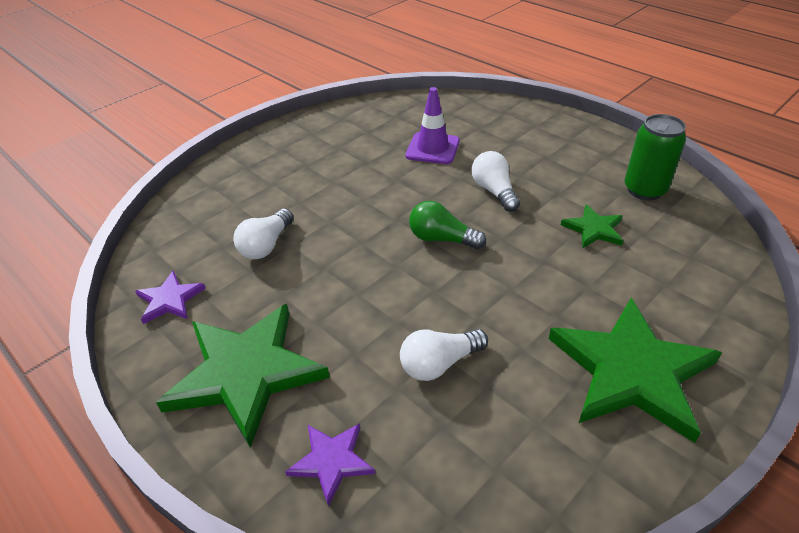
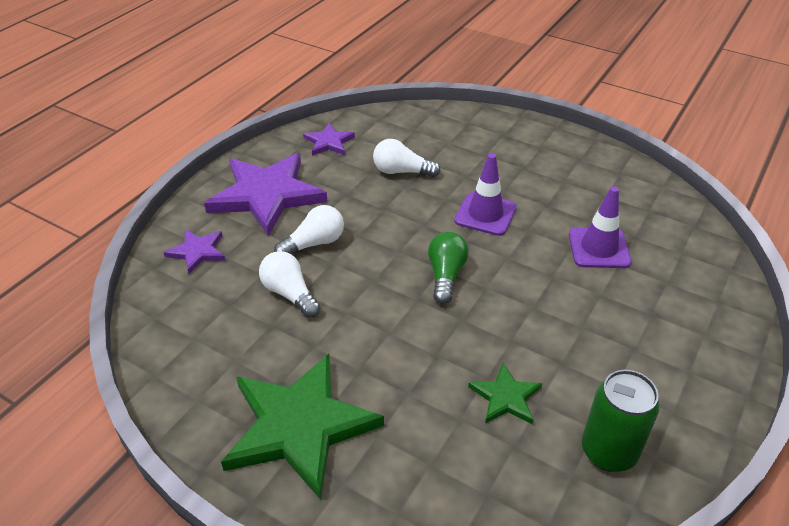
camera: 75 degrees right, 0 degrees up
(245, 373) = (267, 195): green star -> purple star
(364, 200) = (485, 214): none -> purple traffic cone
(494, 191) = (541, 306): white light bulb -> white light bulb (314, 243)

